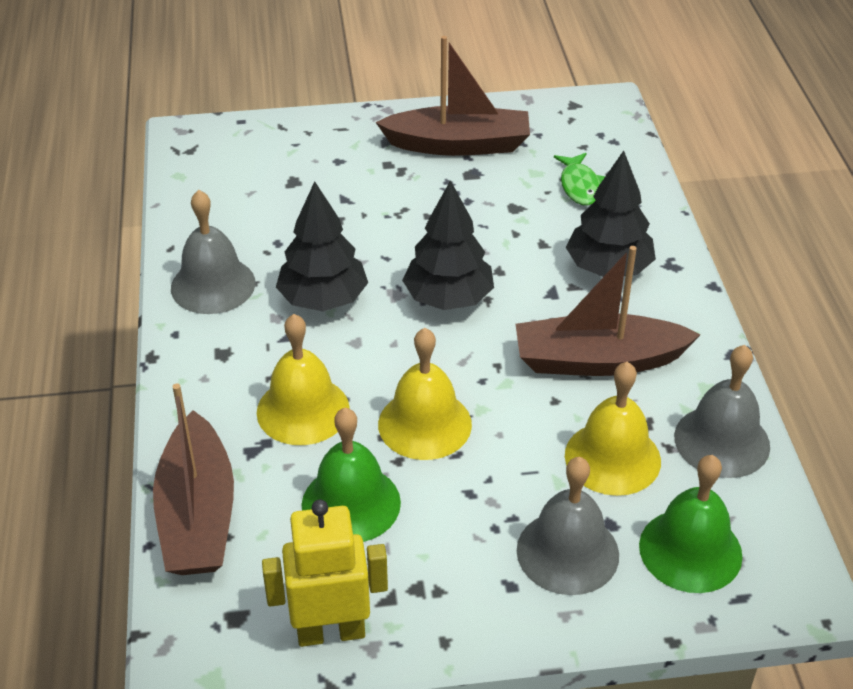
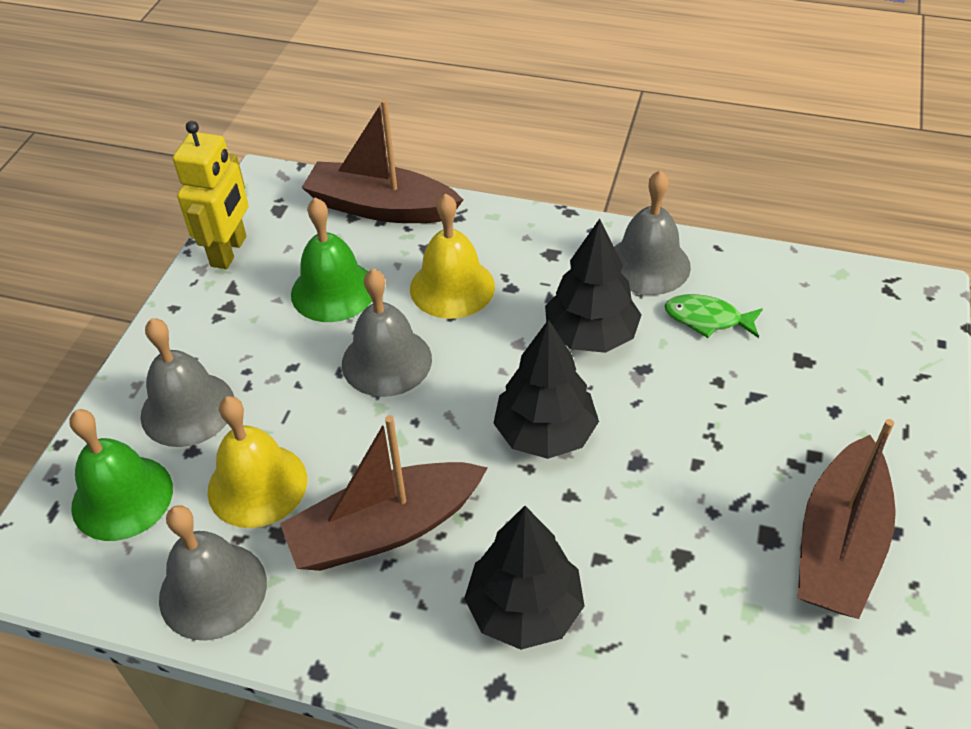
camera: 115 degrees right, 5 degrees up
(424, 424) = (386, 361): yellow bell -> grey bell
(580, 186) = (702, 652): green fish -> green fish (707, 319)
(597, 360) = (385, 529): brown boat -> brown boat turned 135 degrees counterclockwise

